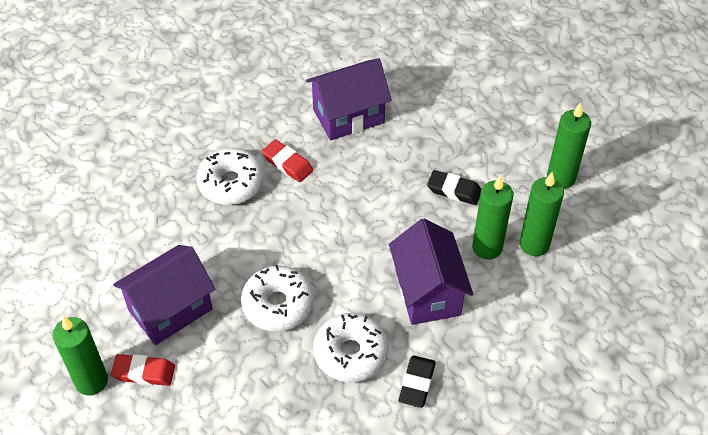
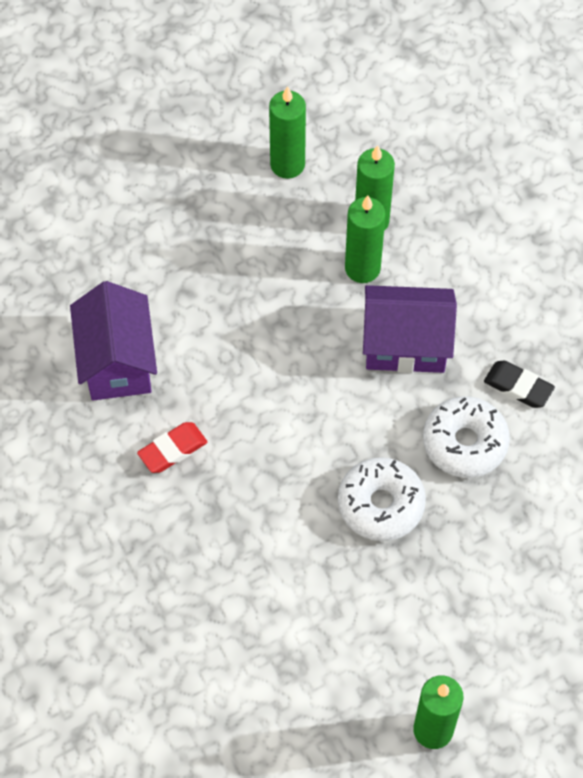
camera: 75 degrees left, 10 degrees up
(144, 372) = (436, 668): red eraser -> none
(170, 309) = (356, 625): purple house -> none
(231, 183) = (183, 522): white donut -> none
(454, 190) = (272, 278): black eraser -> none

